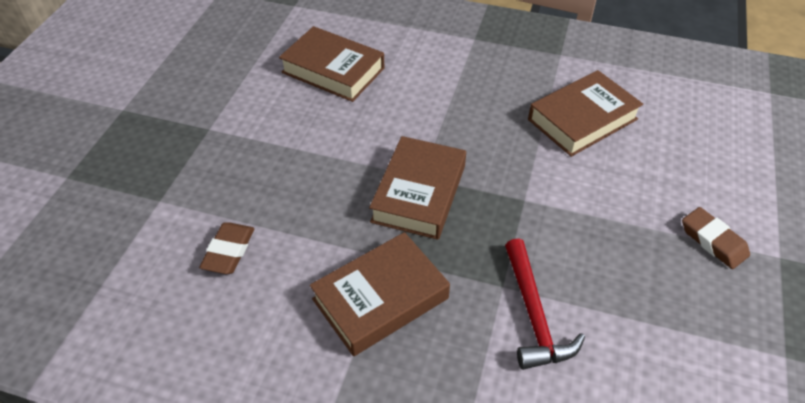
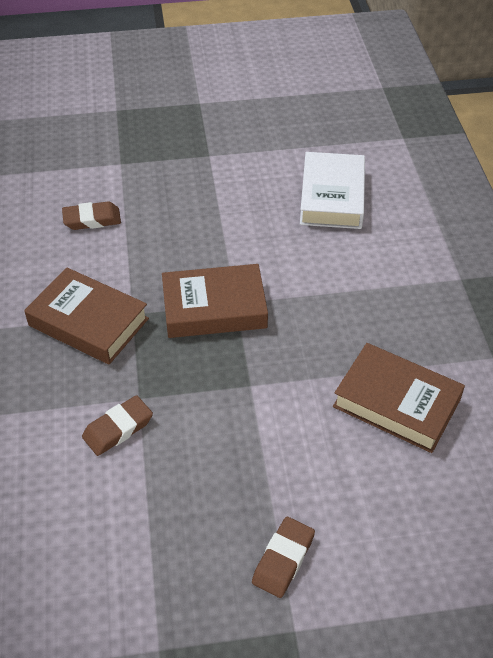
camera: 65 degrees right, 0 degrees up
(333, 70) = (332, 197): brown book -> white book
(534, 315) = (118, 428): red hammer -> brown eraser

